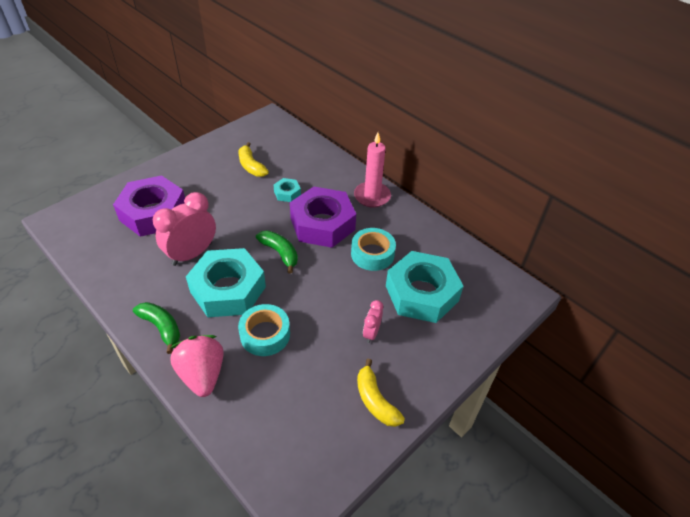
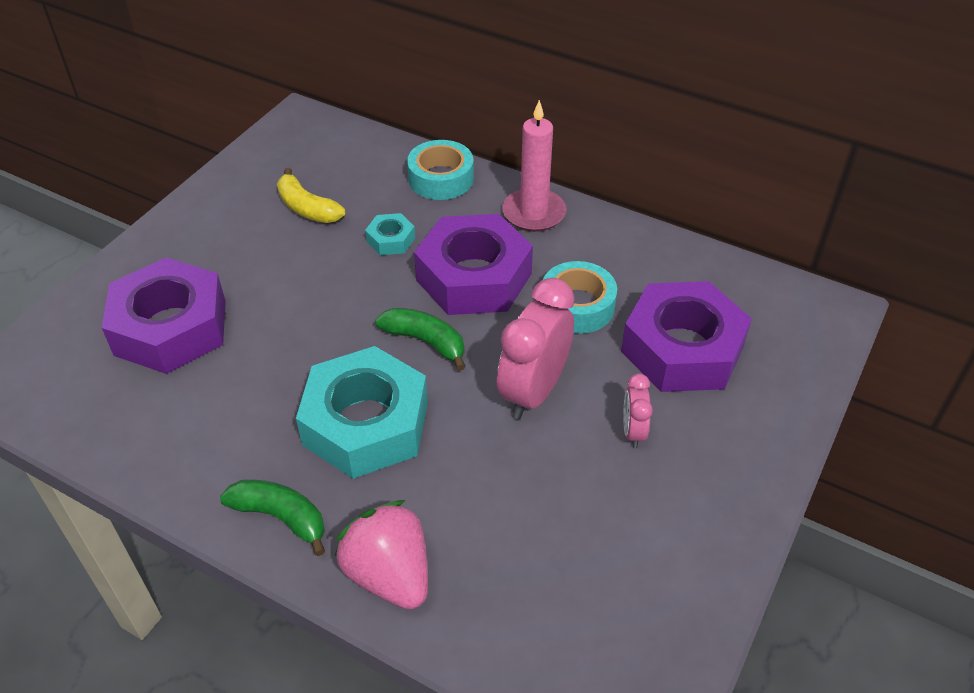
camera: 15 degrees left, 0 degrees up
(192, 254) = (274, 380): pink clock -> pink clock (533, 391)
(265, 334) = (463, 480): turquoise tape -> turquoise tape (441, 178)
(375, 400) = (687, 534): yellow banana -> none
(422, 293) = (682, 349): turquoise nut -> purple nut

